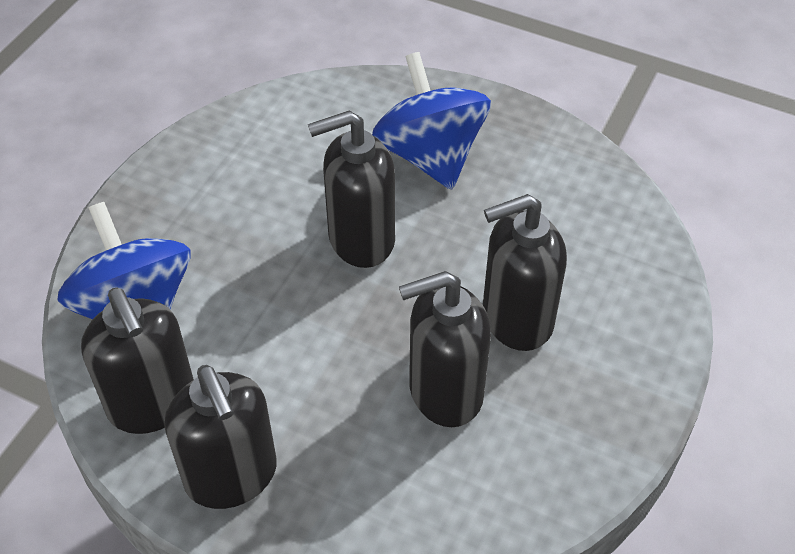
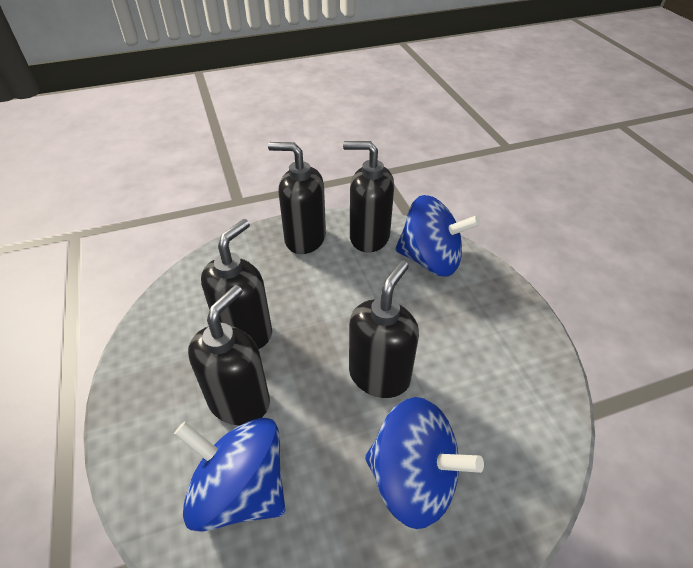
camera: 135 degrees right, 5 degrees down
(575, 247) = (240, 490): none -> blue spinning top

